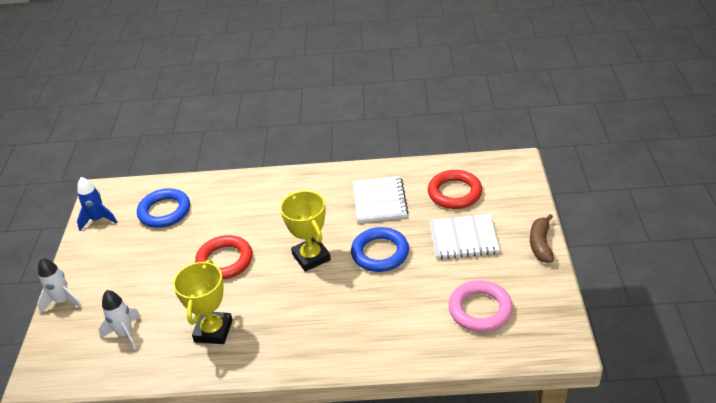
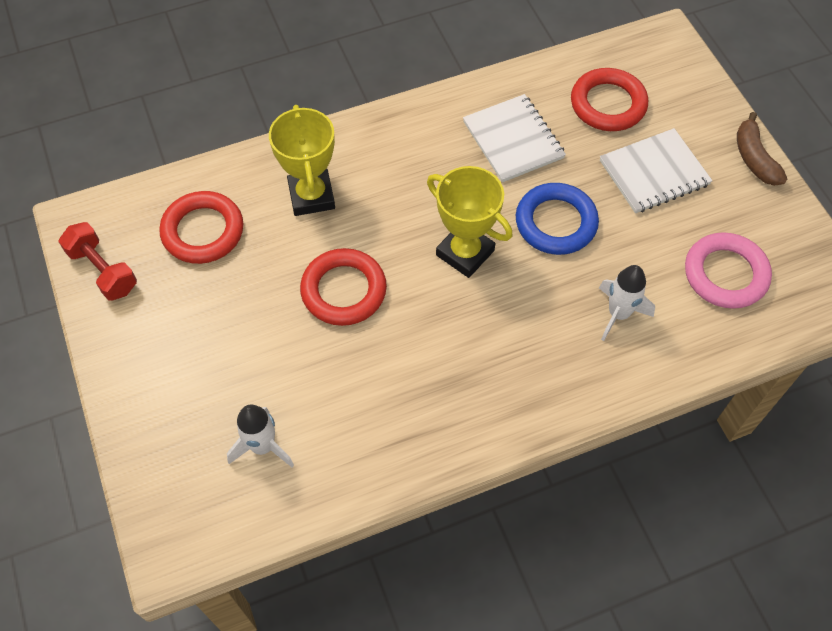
camera: 25 degrees left, 20 degrees up
(63, 301) = (131, 422): white rocket -> white rocket (618, 314)
(98, 219) = (103, 270): blue rocket -> red dumbbell
(164, 211) = (203, 231): blue ring -> red ring
(213, 331) = (390, 405): yellow trophy -> yellow trophy (311, 196)

